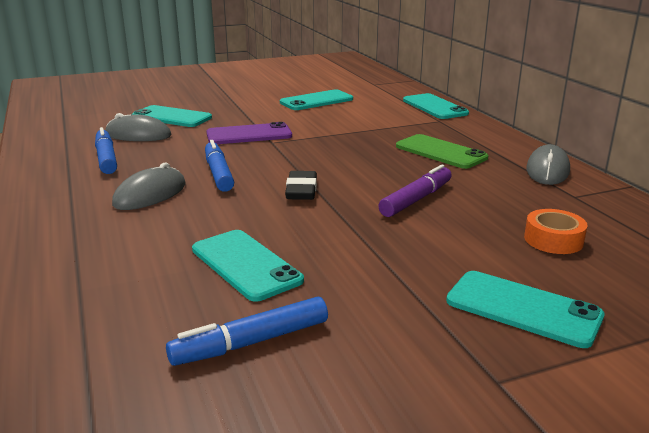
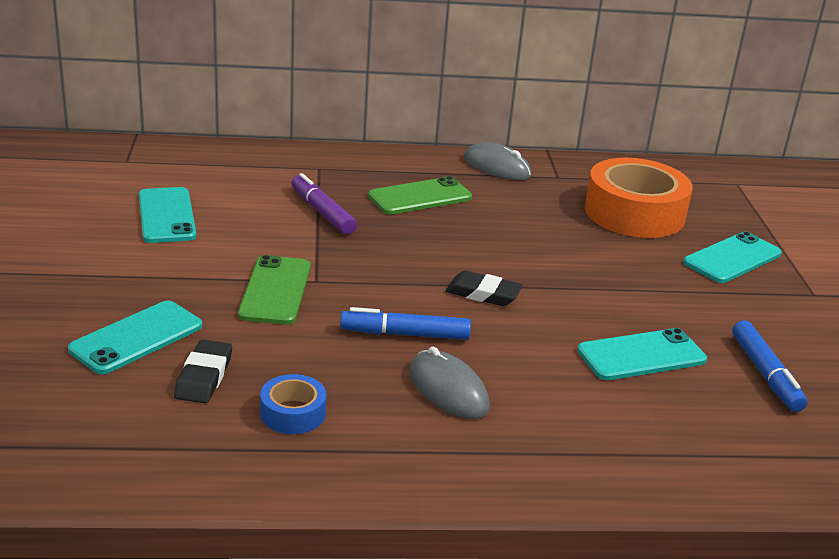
camera: 75 degrees left, 5 degrees up
(106, 158) = (293, 413): blue marker -> blue tape
(138, 135) = (204, 377): grey mouse -> black eraser
(249, 135) = (275, 290): purple phone -> green phone
(416, 199) = (534, 242): purple marker -> purple marker (322, 212)
(434, 107) = (267, 156): turquoise phone -> none
(553, 240) = (634, 213): orange tape -> orange tape, size x2.14

